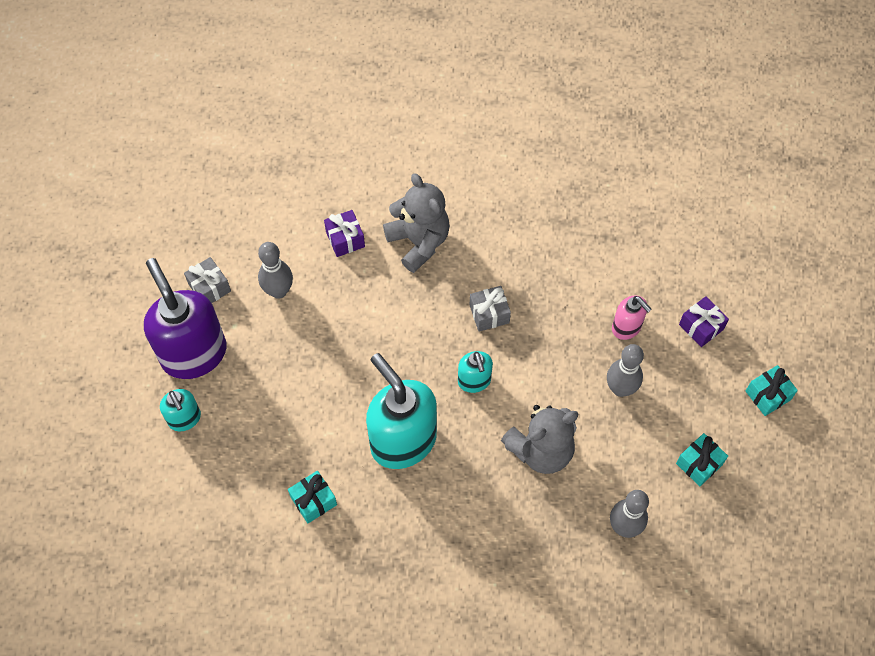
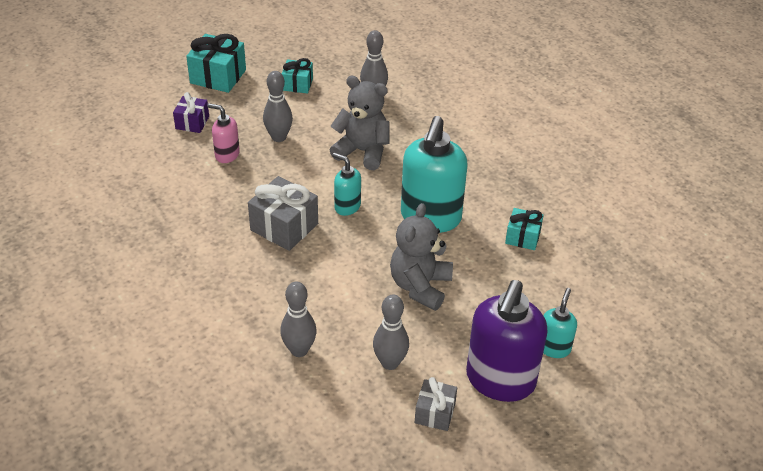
camera: 130 degrees left, 20 degrees down
(345, 239) = (299, 350): purple gift -> grey bowling pin
(419, 242) = (257, 301): grey teddy bear -> grey teddy bear (420, 286)
(474, 381) = (347, 206): turquoise soap dispenser -> turquoise soap dispenser turned 90 degrees counterclockwise
(489, 314) = (284, 227): grey gift -> grey gift, size x1.65
(626, 327) = (227, 155): pink soap dispenser -> pink soap dispenser turned 75 degrees counterclockwise
(768, 395) = (218, 76): turquoise gift -> turquoise gift, size x1.65

